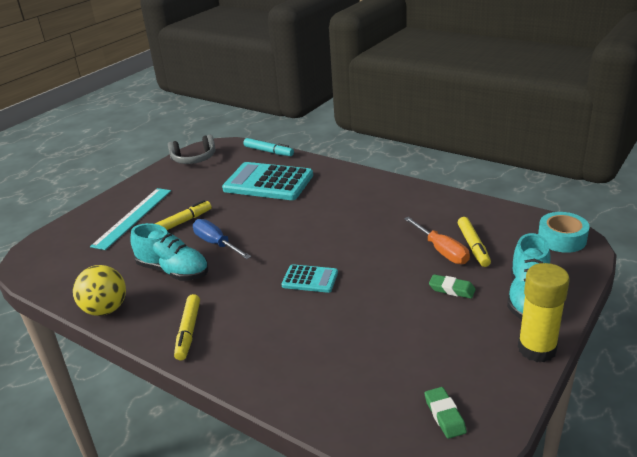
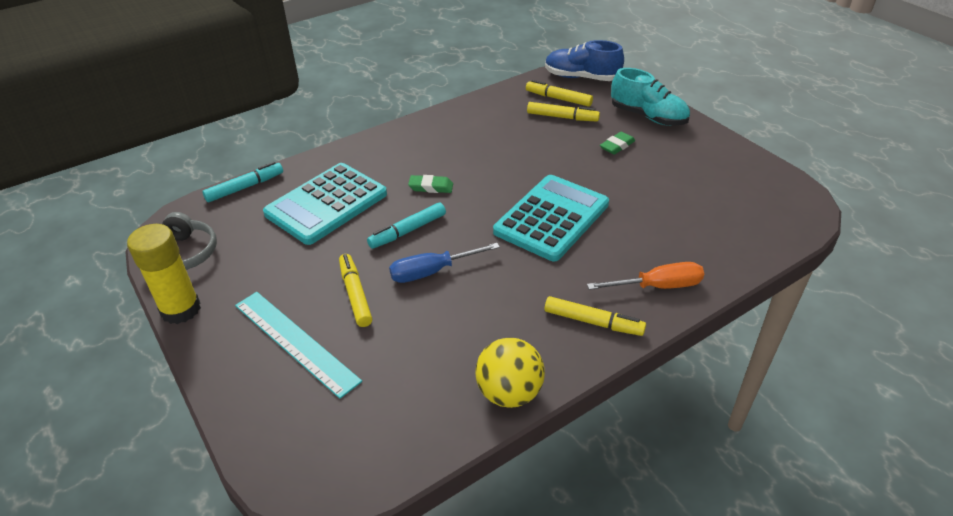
camera: 70 degrees left, 10 degrees up
(173, 271) = (465, 318): turquoise shoe -> none
(256, 221) = (407, 231): none -> turquoise marker
(310, 279) = (552, 218): turquoise calculator -> turquoise calculator, size x1.96
(442, 251) = (558, 134): orange screwdriver -> orange screwdriver (658, 286)
(444, 415) = (767, 195): green eraser -> green eraser (431, 187)
(505, 236) = (558, 99): none -> yellow marker
(536, 349) = (709, 133): yellow glue stick -> yellow glue stick (181, 309)
(562, 239) = (581, 78): turquoise tape -> blue shoe

